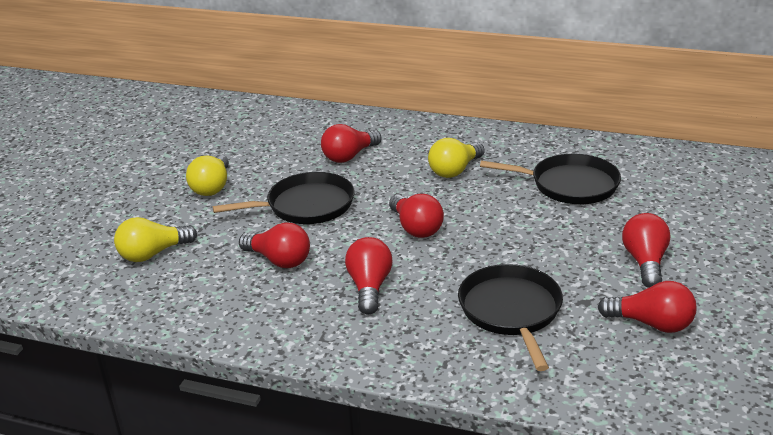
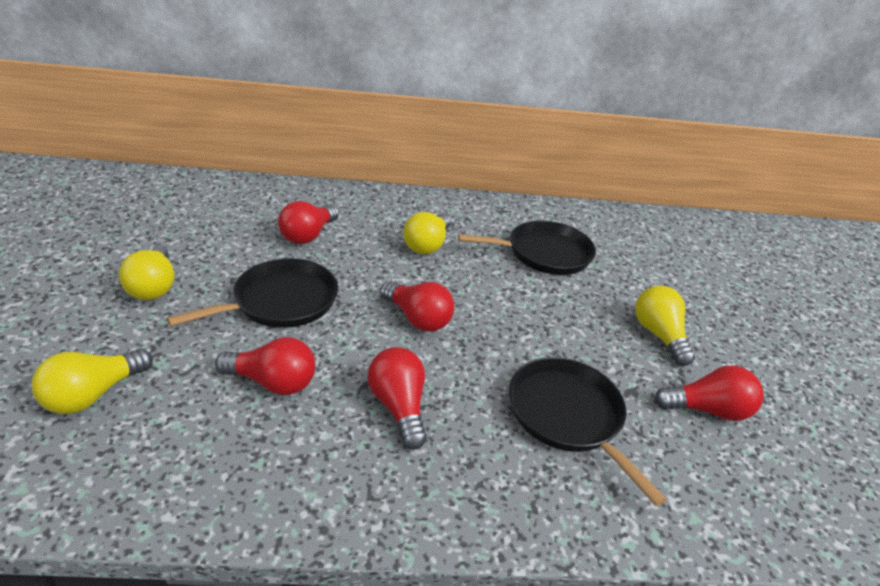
camera: 25 degrees left, 5 degrees up
(645, 262) = (659, 335): red light bulb -> yellow light bulb

